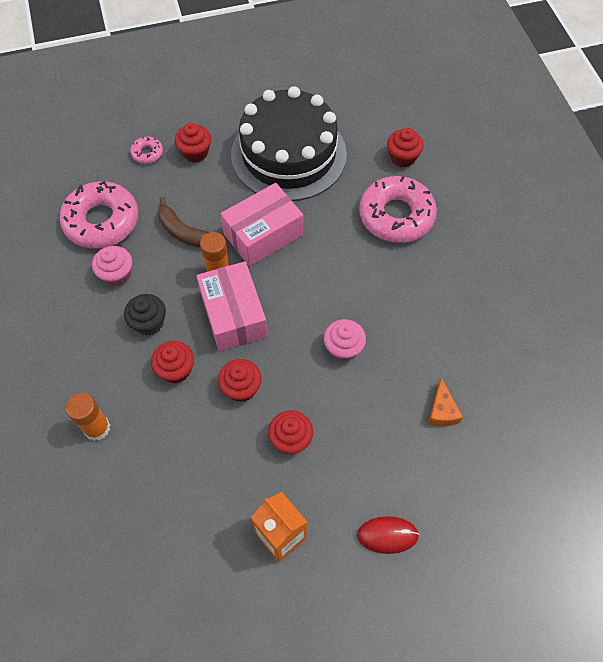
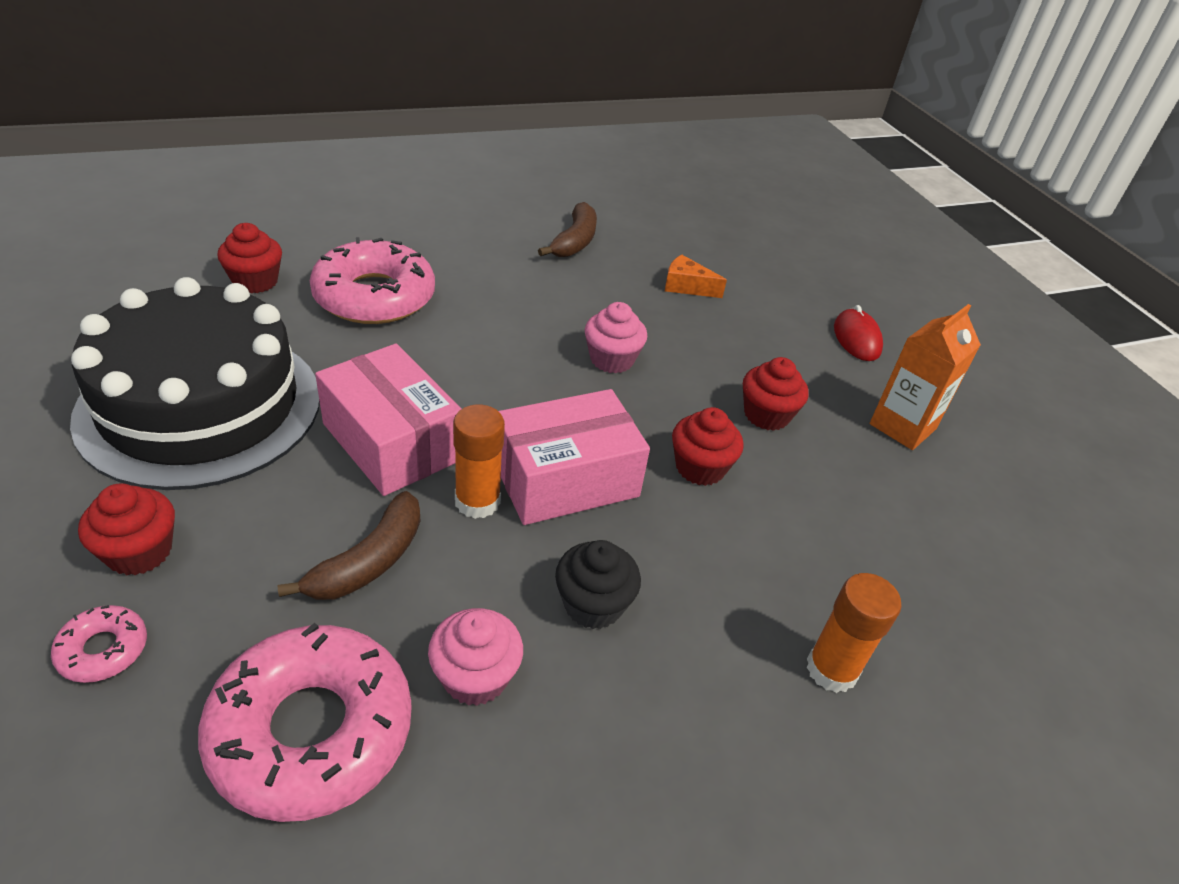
camera: 100 degrees left, 20 degrees down
(176, 370) = (686, 554): red cupcake -> none
(442, 411) = (686, 286): orange cheese -> orange cheese turned 150 degrees counterclockwise
(492, 334) = (574, 241): none -> brown banana

